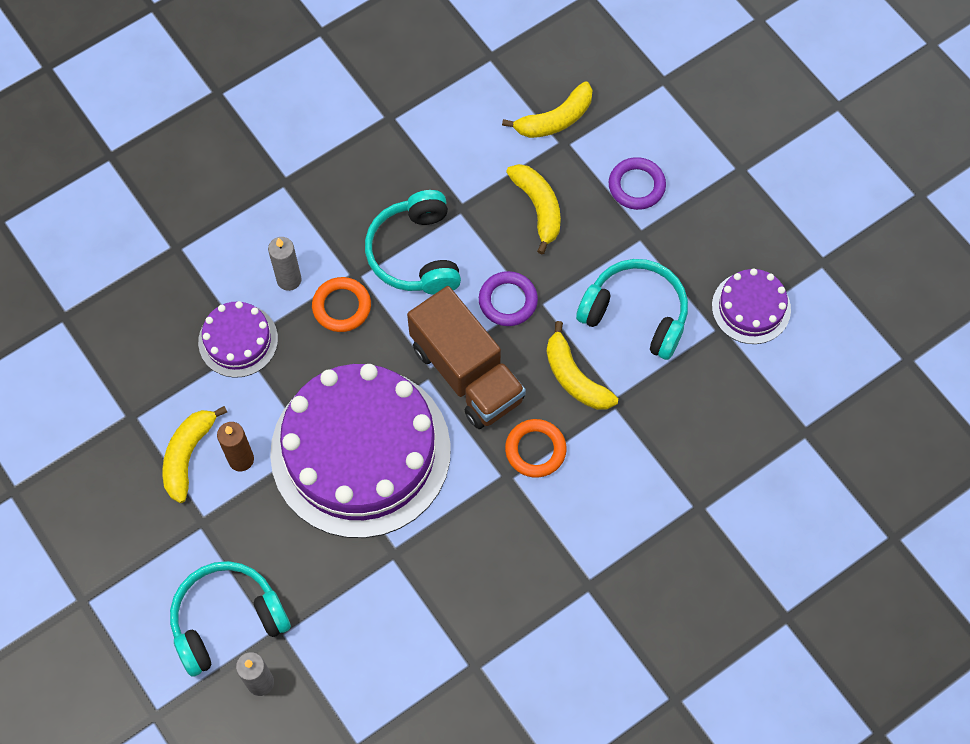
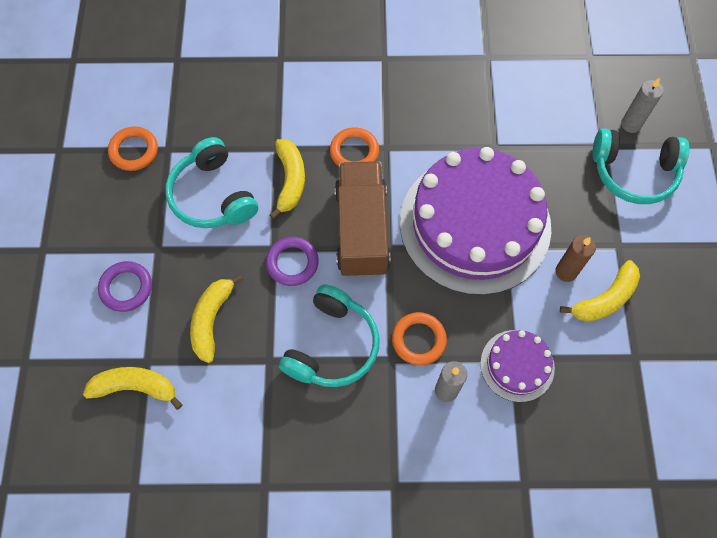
camera: 145 degrees left, 0 degrees up
(751, 307) = (134, 151): purple cake -> orange ring

